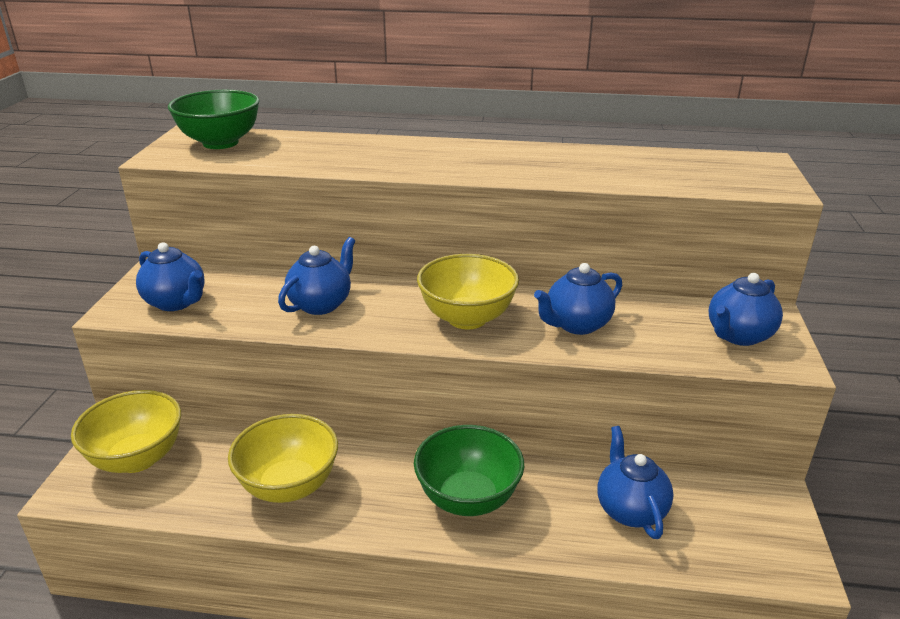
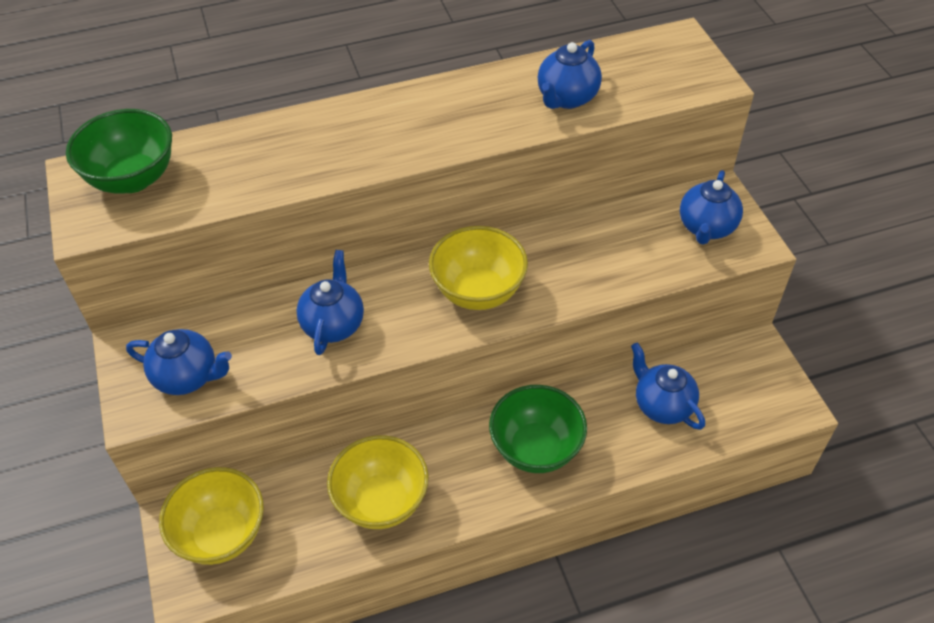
camera: 25 degrees left, 20 degrees up
(576, 325) = (574, 264): blue teapot -> blue teapot (566, 98)

